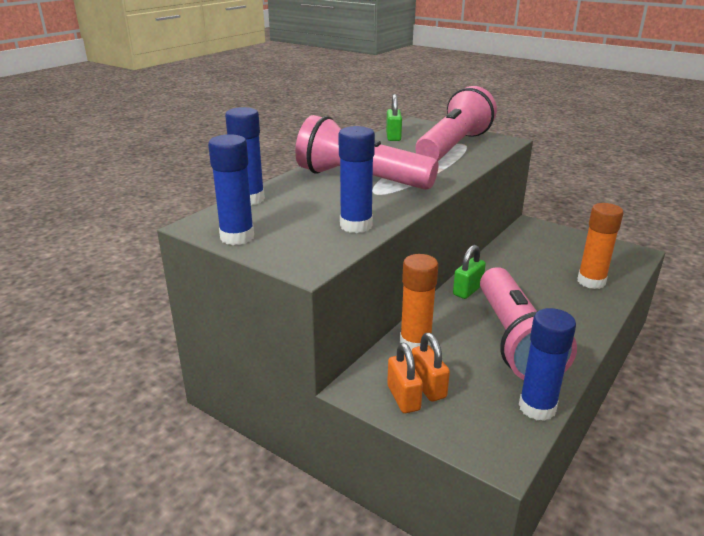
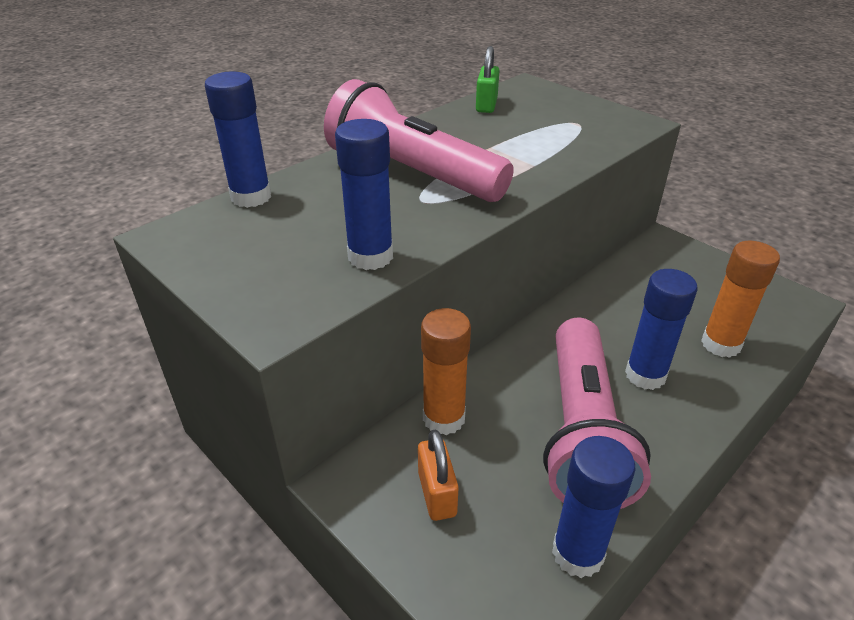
camera: 10 degrees right, 10 degrees up
(237, 237) = (205, 261): blue glue stick -> blue glue stick (645, 375)
(403, 398) = (398, 508): orange padlock -> none
(453, 146) = (562, 128): pink flashlight -> none
(467, 290) = (542, 339): green padlock -> none

